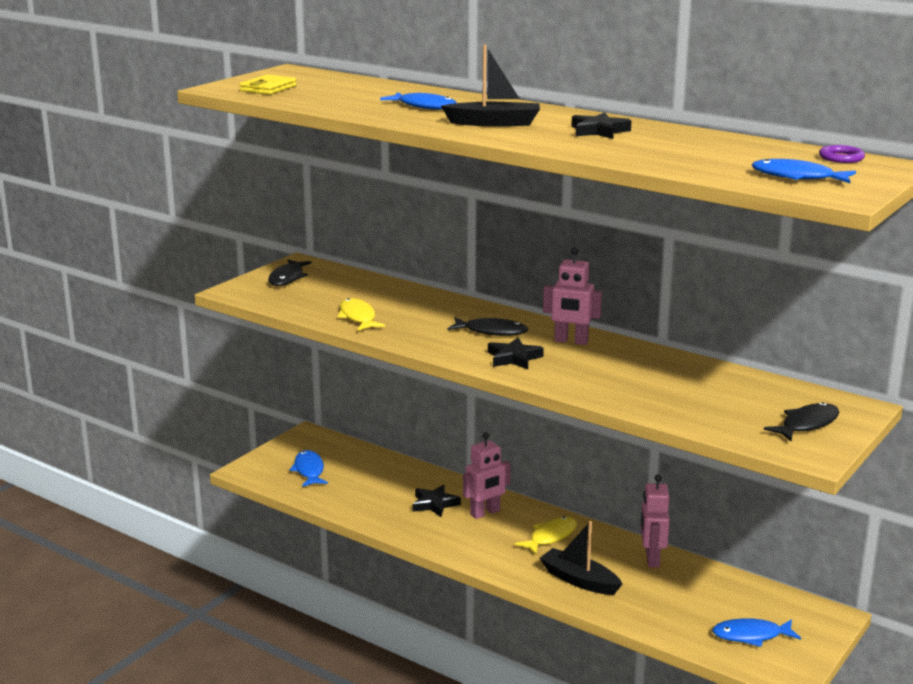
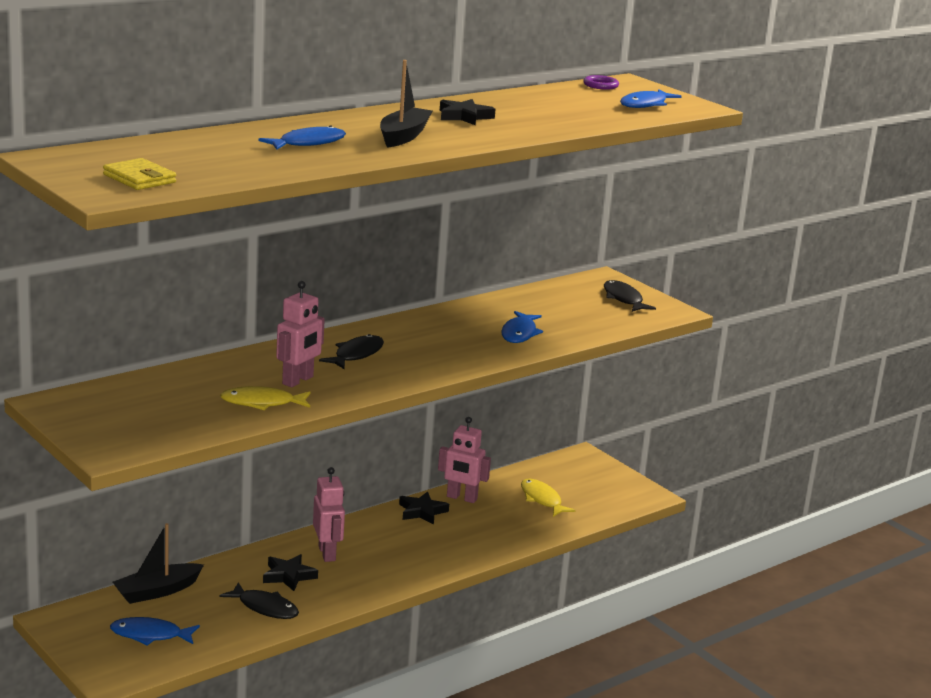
camera: 75 degrees left, 0 degrees up
(287, 278) = (98, 417): black fish -> black fish (265, 608)
(514, 358) = (427, 359): black star -> black star (422, 511)
(550, 537) = (394, 532): yellow fish -> yellow fish (542, 499)
(571, 341) = (407, 331): pink robot -> pink robot (298, 380)
(579, 580) = (476, 538): black boat -> black boat (157, 591)
(751, 635) = (593, 492): blue fish -> blue fish (519, 333)

